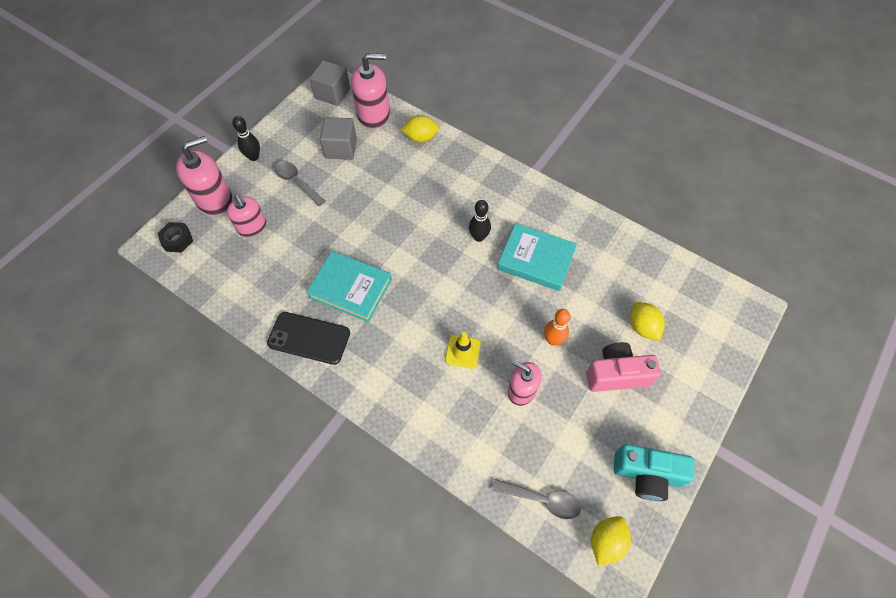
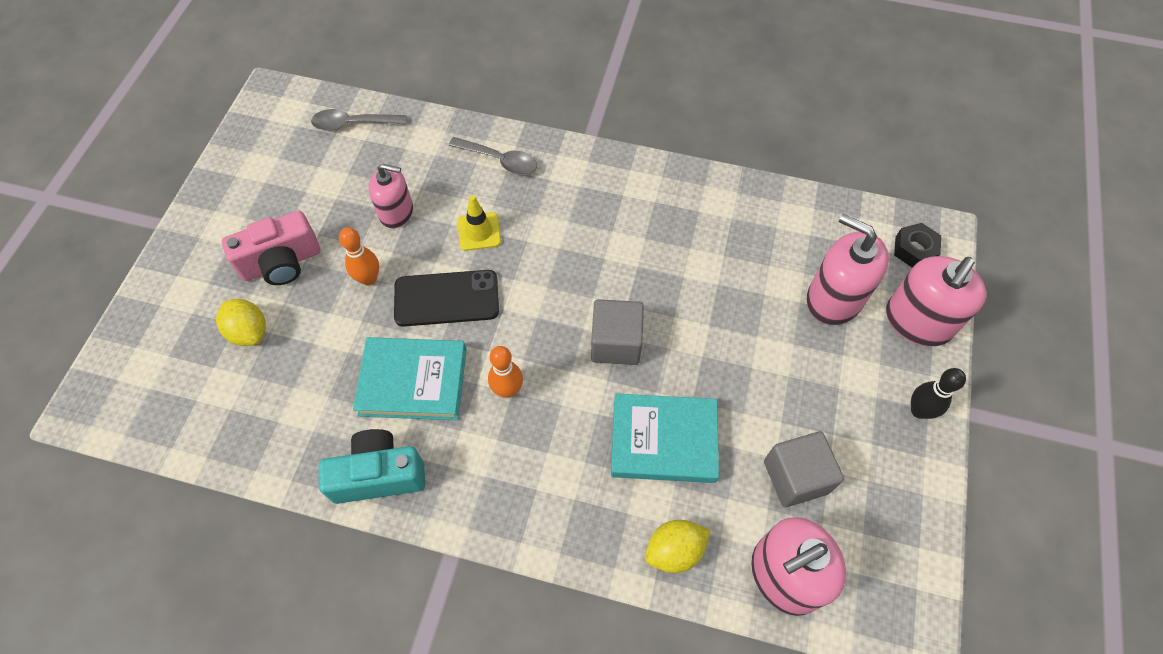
camera: 160 degrees right, 0 degrees up
(252, 227) = (834, 299): pink soap dispenser -> pink soap dispenser, size x1.52
(297, 182) = (822, 389): grey spoon -> grey spoon (500, 160)
(309, 338) = (668, 191): black phone -> black phone (446, 298)
(332, 93) = (887, 599): grey cube -> grey cube (616, 343)
(350, 288) = (652, 261): turquoise book -> turquoise book (663, 441)
(479, 237) = (507, 390): black bowling pin -> orange bowling pin
(606, 541) = (284, 111): yellow lemon -> none
(646, 475) = (243, 174): turquoise camera -> turquoise camera (379, 475)

